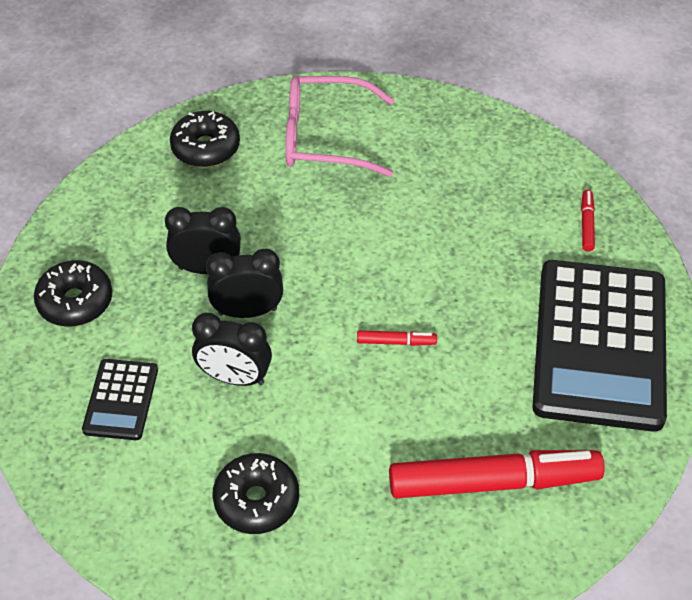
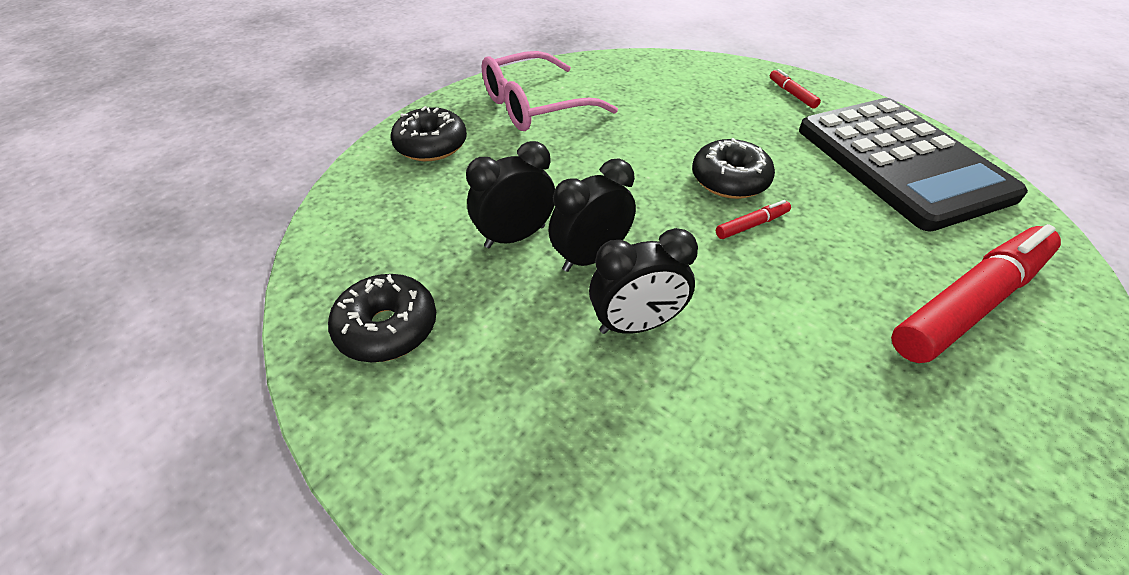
camera: 30 degrees left, 5 degrees down
(121, 400) = (527, 413): black calculator -> none
(256, 500) = (789, 448): black donut -> black donut (729, 180)

